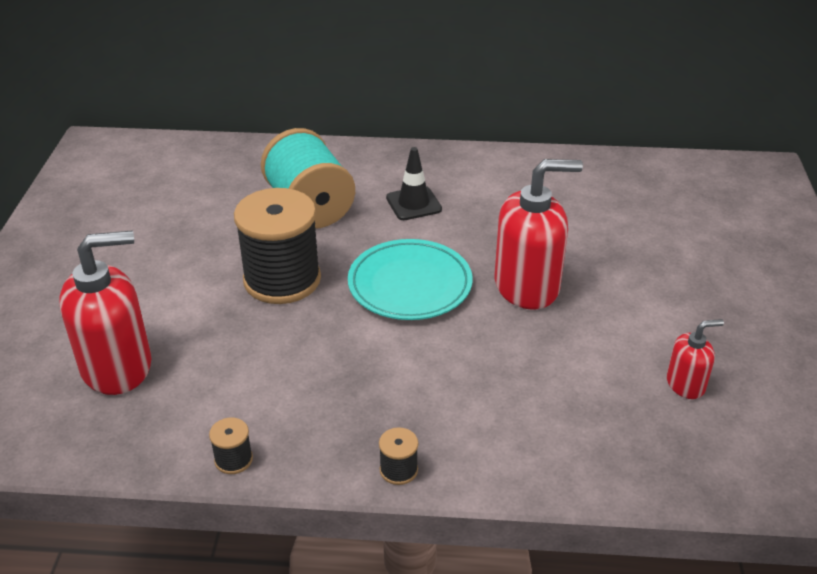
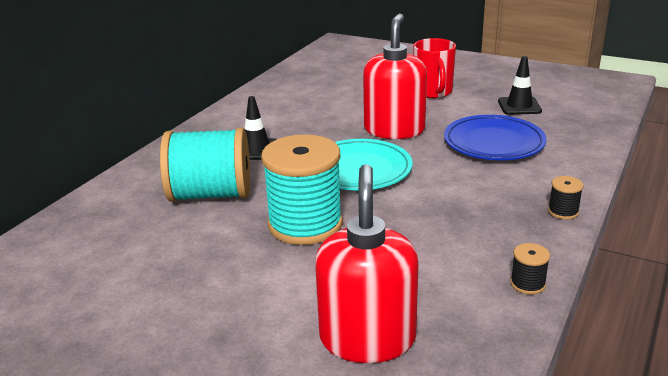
camera: 65 degrees left, 10 degrees down
(282, 279) = (305, 224): black spool -> turquoise spool
(547, 378) = (493, 143): none -> blue plate
(667, 293) = (433, 92): none -> red mug
(685, 384) = (519, 106): red soap dispenser -> black traffic cone

